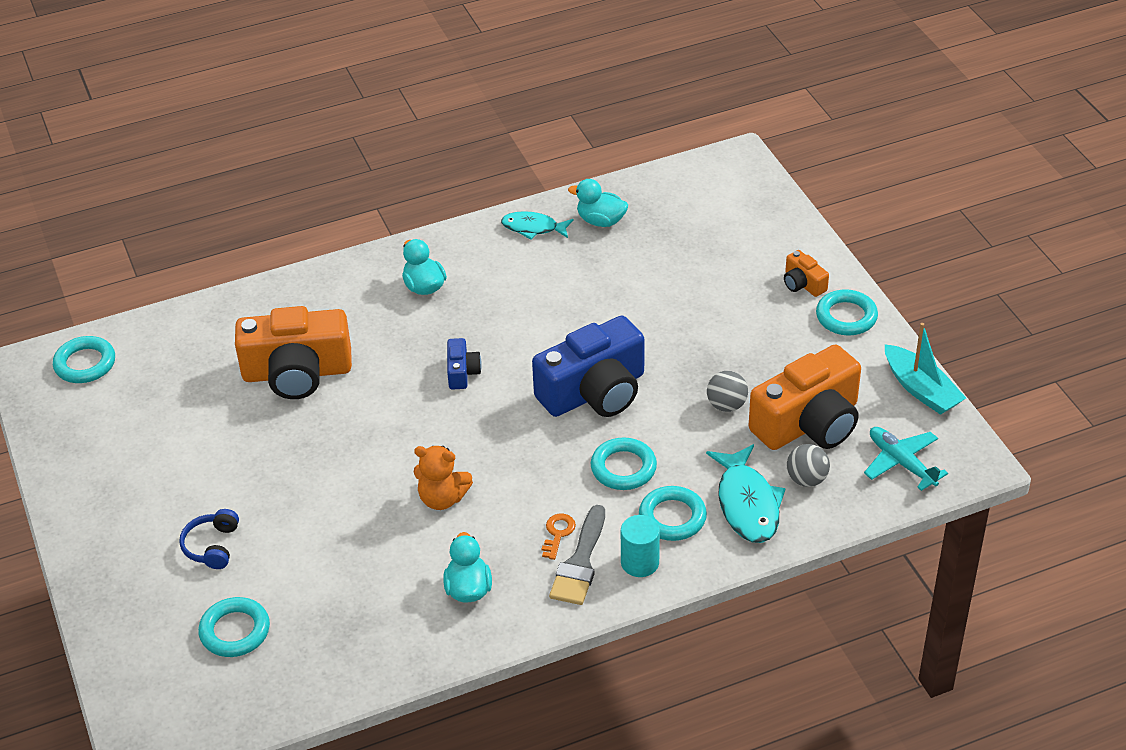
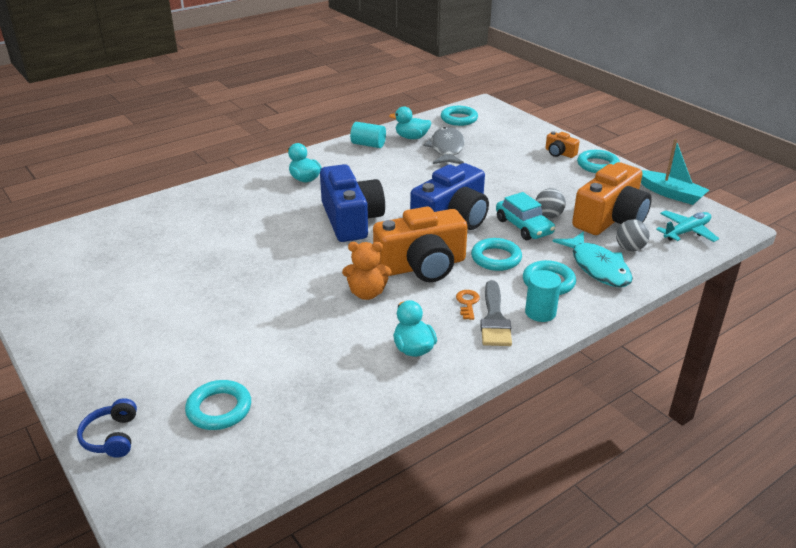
camera: 15 degrees left, 10 degrees down
(85, 364) = (50, 247): turquoise ring -> turquoise ring (459, 119)
(212, 546) = (183, 350): blue headphones -> blue headphones (112, 437)
(297, 373) = (225, 233): orange camera -> orange camera (422, 266)
(462, 372) = (351, 220): blue camera -> blue camera, size x2.23
(533, 228) = (368, 145): turquoise fish -> turquoise cylinder
(642, 252) = (447, 149): none -> grey fish
(684, 419) = (523, 226): none -> turquoise car
(901, 462) = (686, 232): turquoise plane -> turquoise plane turned 105 degrees clockwise

